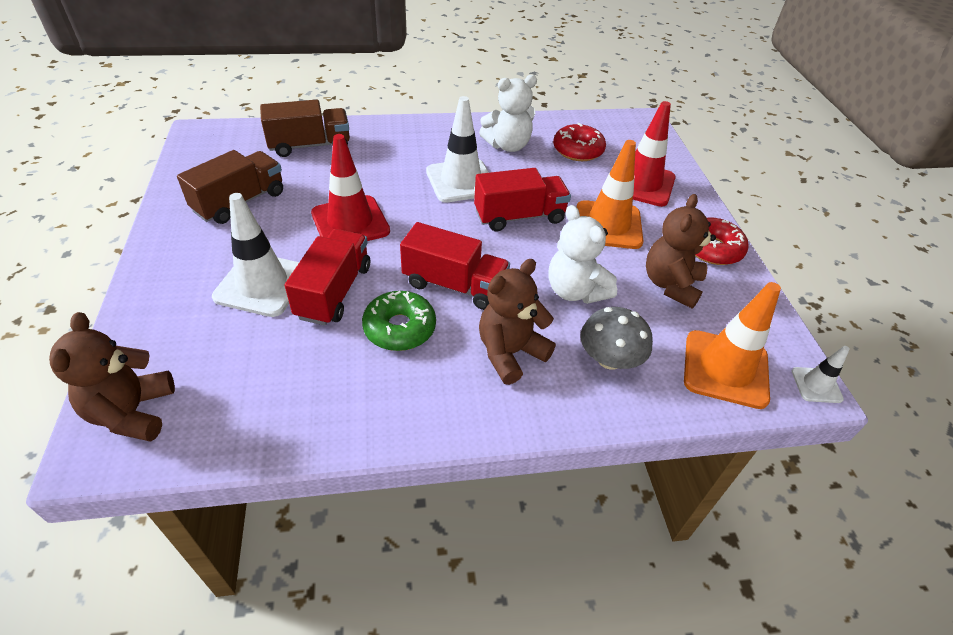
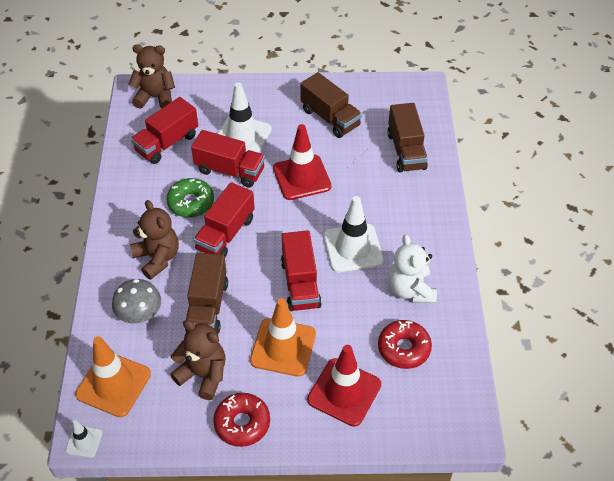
camera: 100 degrees right, 5 degrees up
(263, 376) = (167, 143): none -> red truck
(575, 291) = (207, 306): white teddy bear -> brown truck

